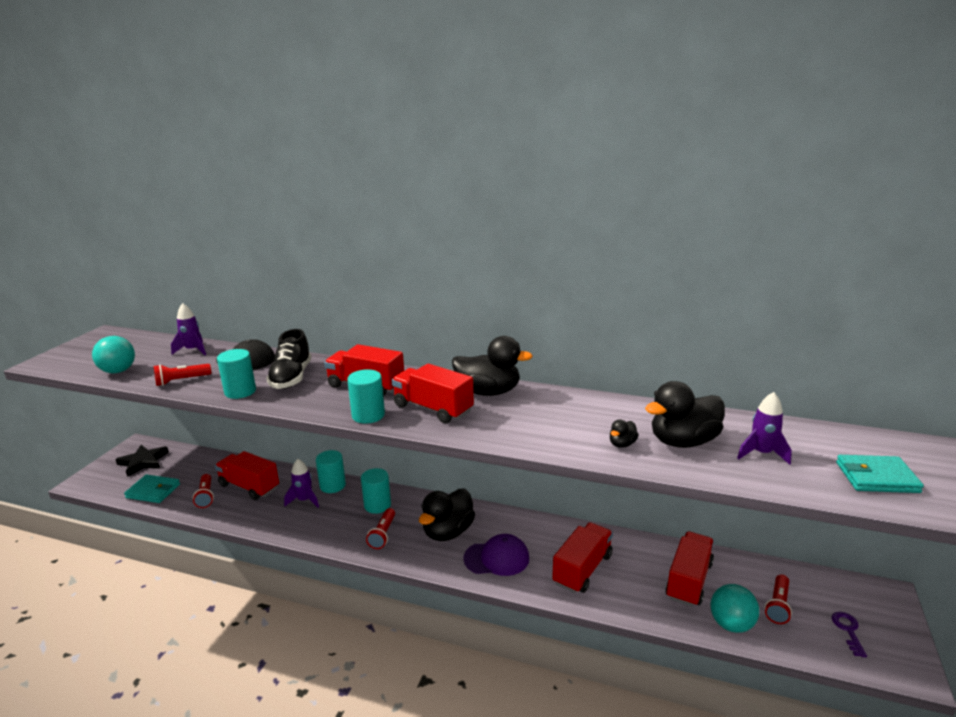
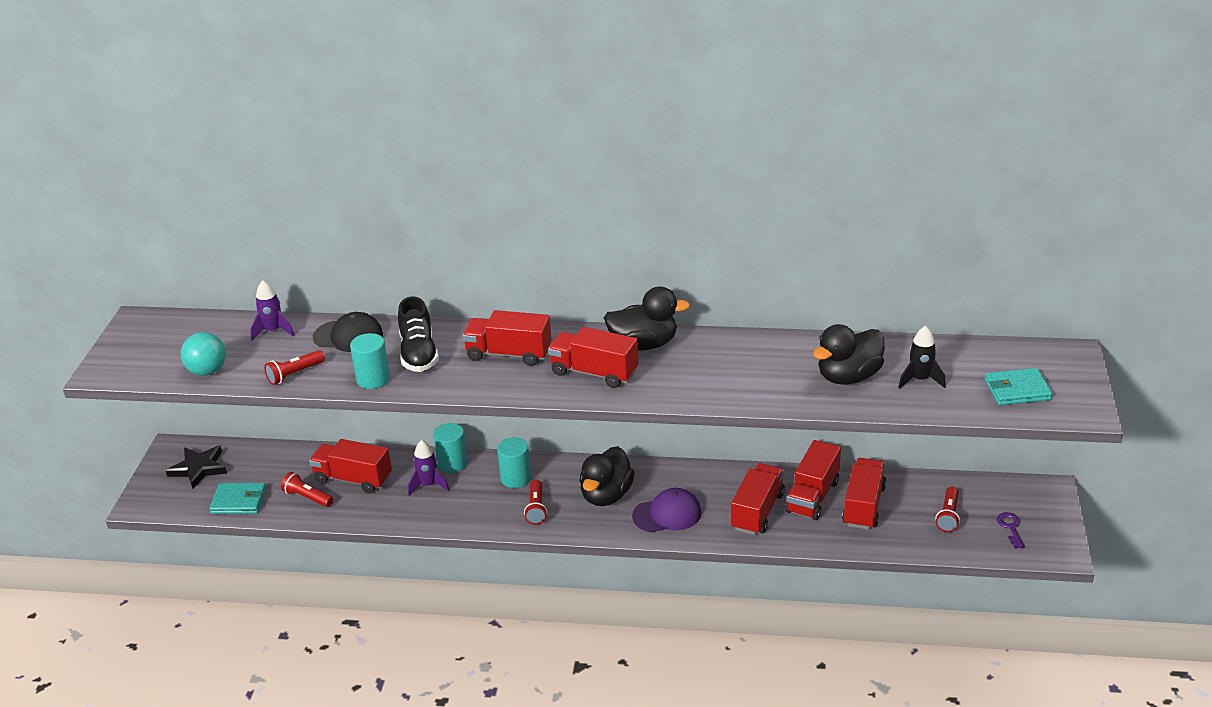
camera: 10 degrees left, 10 degrees up
(206, 496) = (307, 497): red flashlight -> red flashlight turned 150 degrees clockwise
(368, 415) = (530, 389): turquoise cylinder -> none
(622, 444) = (792, 387): black duck -> none
(639, 563) = (812, 496): none -> red truck
(731, 624) = (906, 539): turquoise ball -> none
(761, 453) = (920, 380): purple rocket -> black rocket

